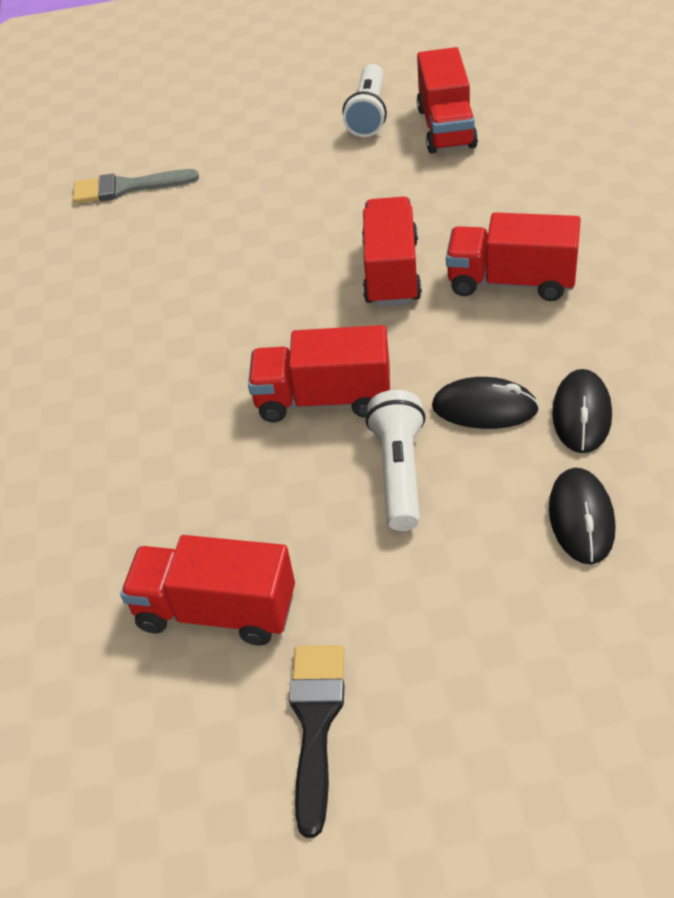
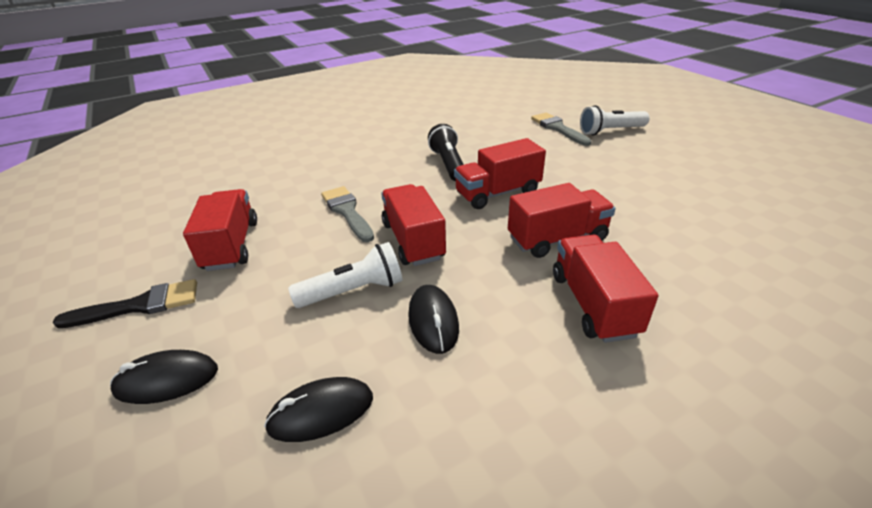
camera: 65 degrees right, 10 degrees down
(145, 325) = (448, 164): none -> black flashlight
(206, 460) = (347, 211): none -> grey brush
(369, 114) = (727, 186): white flashlight -> white flashlight (610, 131)
(446, 127) = (756, 224): red truck -> red truck (497, 193)
(581, 415) = (448, 387): black mouse -> black mouse (167, 380)

